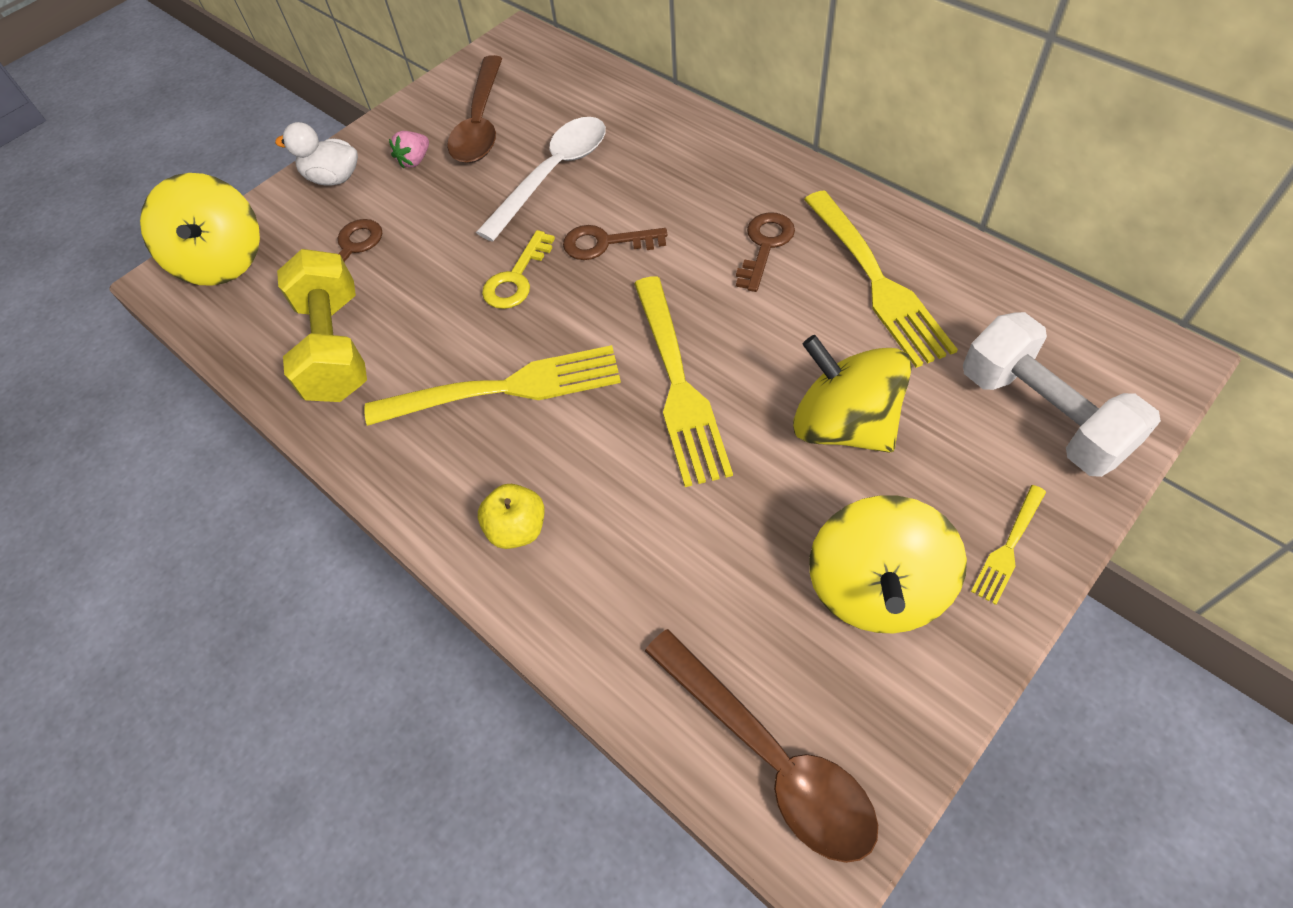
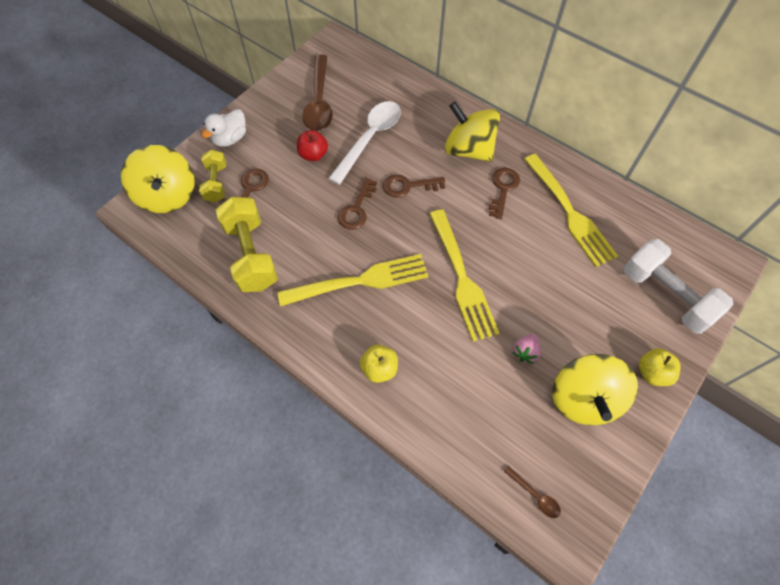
camera: 10 degrees left, 5 degrees up
(300, 242) = (216, 183): none -> yellow dumbbell
(333, 178) = (230, 139): white duck -> white duck turned 60 degrees counterclockwise
(415, 160) = (281, 127): pink strawberry -> pink strawberry (525, 352)
(459, 199) = (313, 155): none -> red apple
(516, 278) = (356, 209): yellow key -> brown key
(769, 756) = (535, 495): brown spoon -> brown spoon, size x0.42
(844, 425) = (558, 302): yellow spinning top -> yellow spinning top (468, 150)
(1008, 546) = (652, 373): yellow fork -> yellow apple

